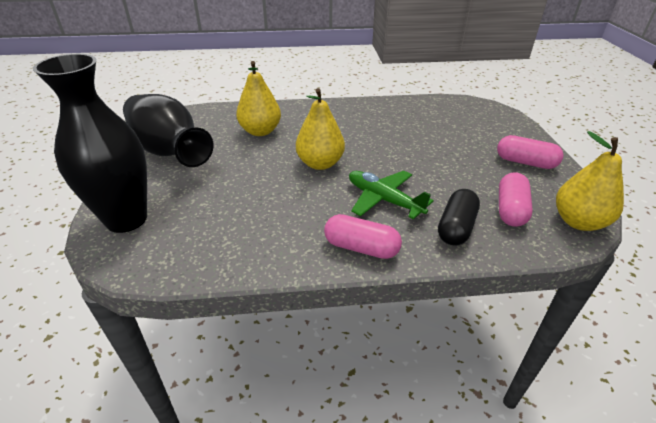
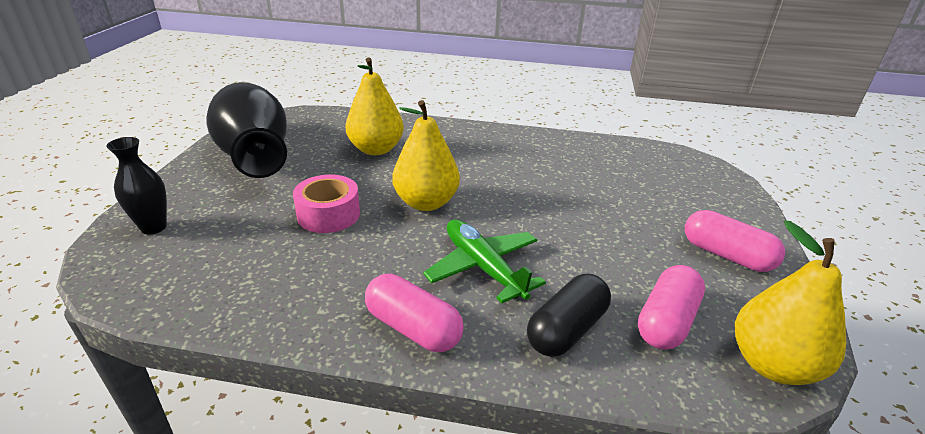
camera: 15 degrees right, 5 degrees down
(126, 219) = (153, 227): black vase -> black vase, size x0.47
(255, 185) = (328, 214): none -> pink tape

